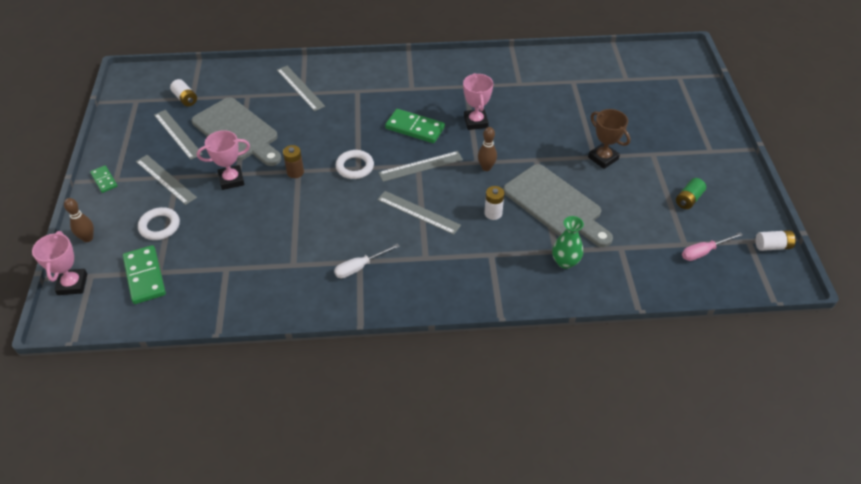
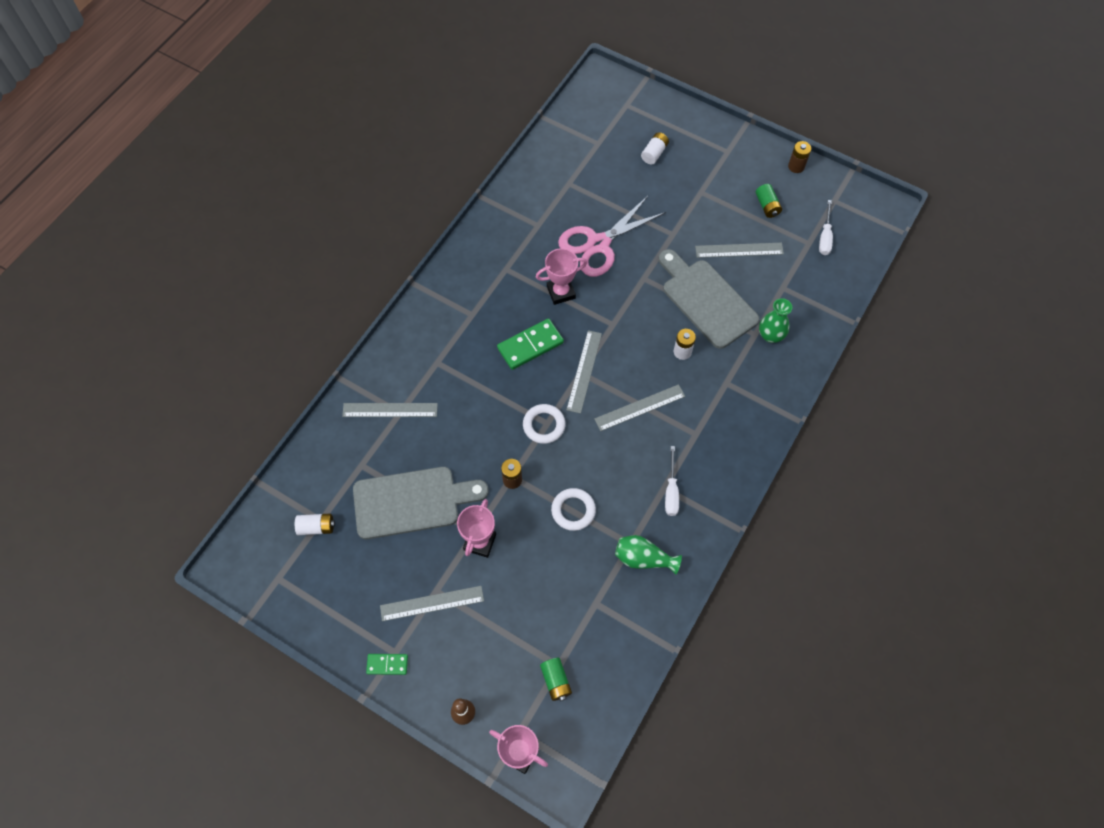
camera: 55 degrees left, 15 degrees up
(144, 276) = (556, 681): green domino -> green battery
(159, 226) = (497, 638): white ring -> white ring (573, 510)
(177, 134) = (370, 561): grey ruler -> grey ruler (739, 250)
(286, 279) = (643, 558): none -> green vase
(475, 122) = (561, 292): pink trophy -> pink trophy turned 45 degrees counterclockwise
(486, 167) = (625, 322): brown bowling pin -> none
(539, 121) = (598, 244): none -> pink scissors
(556, 205) = (706, 300): grey cutting board -> grey cutting board turned 120 degrees counterclockwise
(603, 158) = (679, 229): brown trophy -> none
(703, 252) = (825, 237): pink screwdriver -> white screwdriver
(750, 199) = (796, 166): none -> brown battery
(772, 246) = (849, 190): white battery -> white battery (654, 153)

